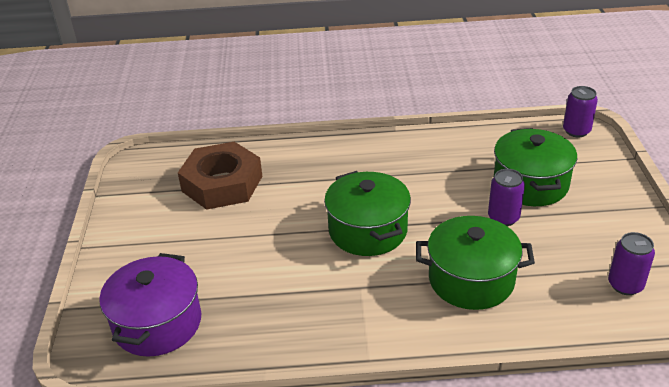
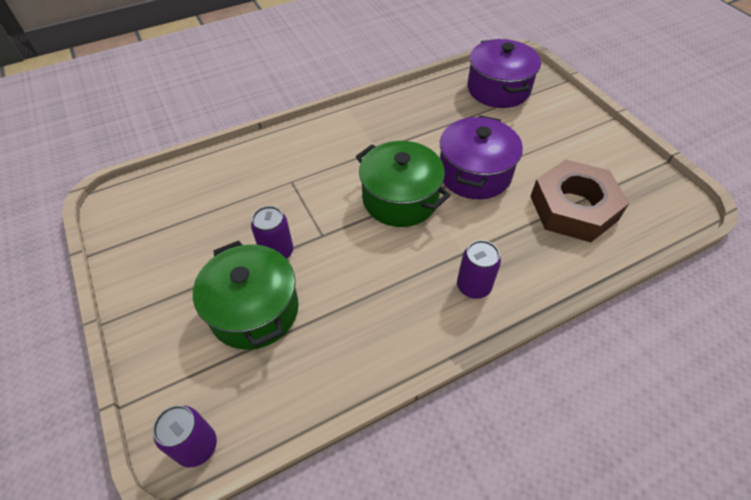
camera: 155 degrees right, 15 degrees up
(279, 233) = (474, 173): none -> purple pot
(471, 280) = (293, 179): green pot -> none
(625, 285) = (161, 212): purple can -> purple can (473, 286)

